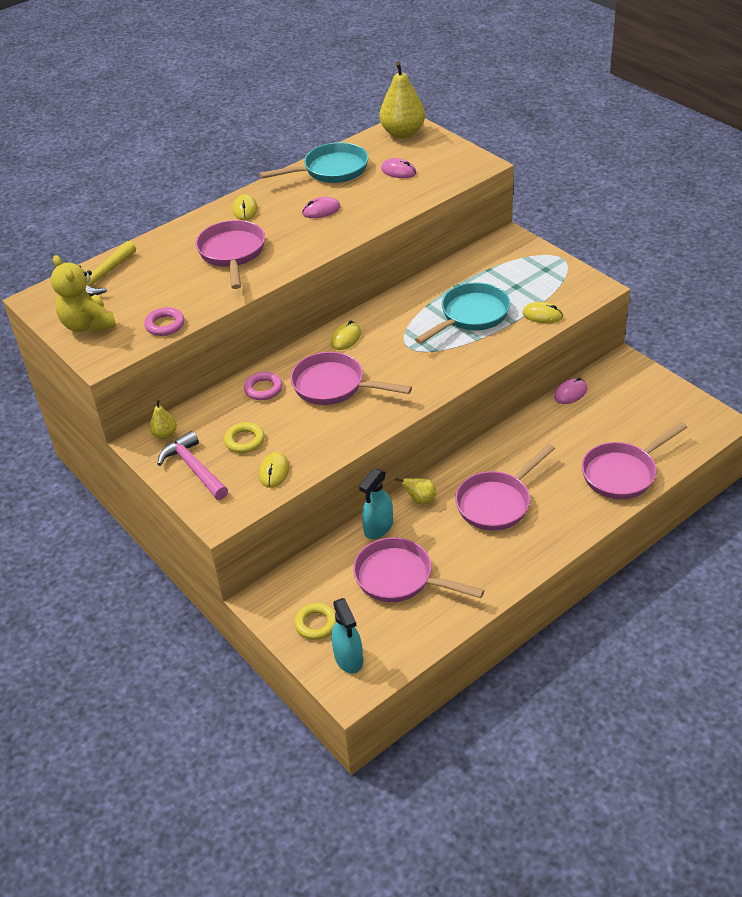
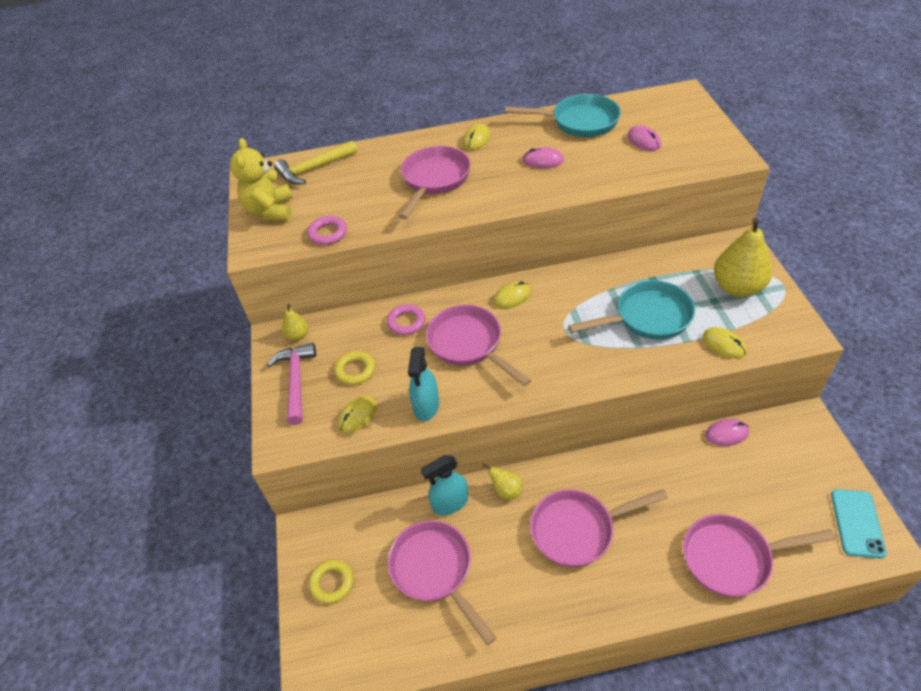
camera: 30 degrees right, 5 degrees up
(348, 658) = (335, 639): turquoise spray bottle -> turquoise spray bottle (426, 406)
(403, 133) = (673, 102): yellow pear -> yellow pear (737, 287)
(695, 416) = (857, 523): none -> turquoise phone

